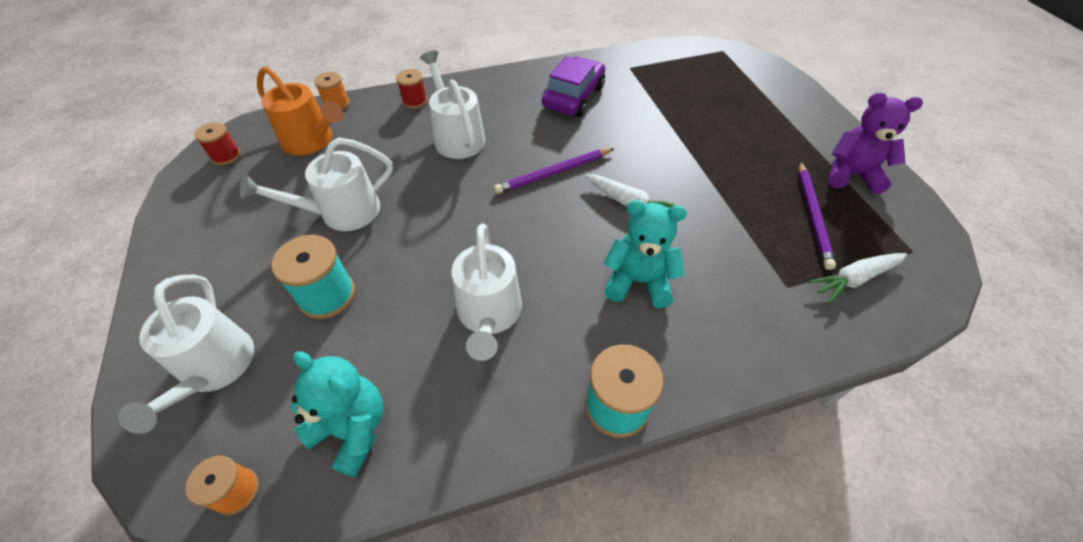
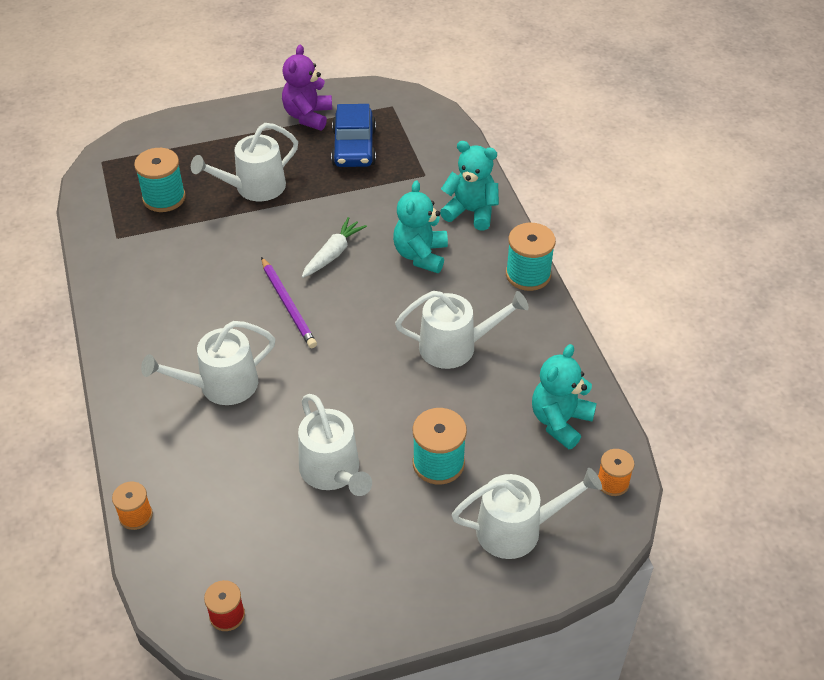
camera: 90 degrees left, 5 degrees down
(311, 141) = (210, 527): orange watering can -> none
(415, 101) = (145, 433): red spool -> none
(573, 96) = (164, 287): purple car -> none
(685, 87) = (164, 198): none -> turquoise spool
(717, 141) = (254, 187): none -> white watering can
(729, 338) = (471, 212): none -> turquoise teddy bear
(813, 216) = (354, 147): purple pencil -> blue car
(854, 279) = (418, 141): white carrot -> none

